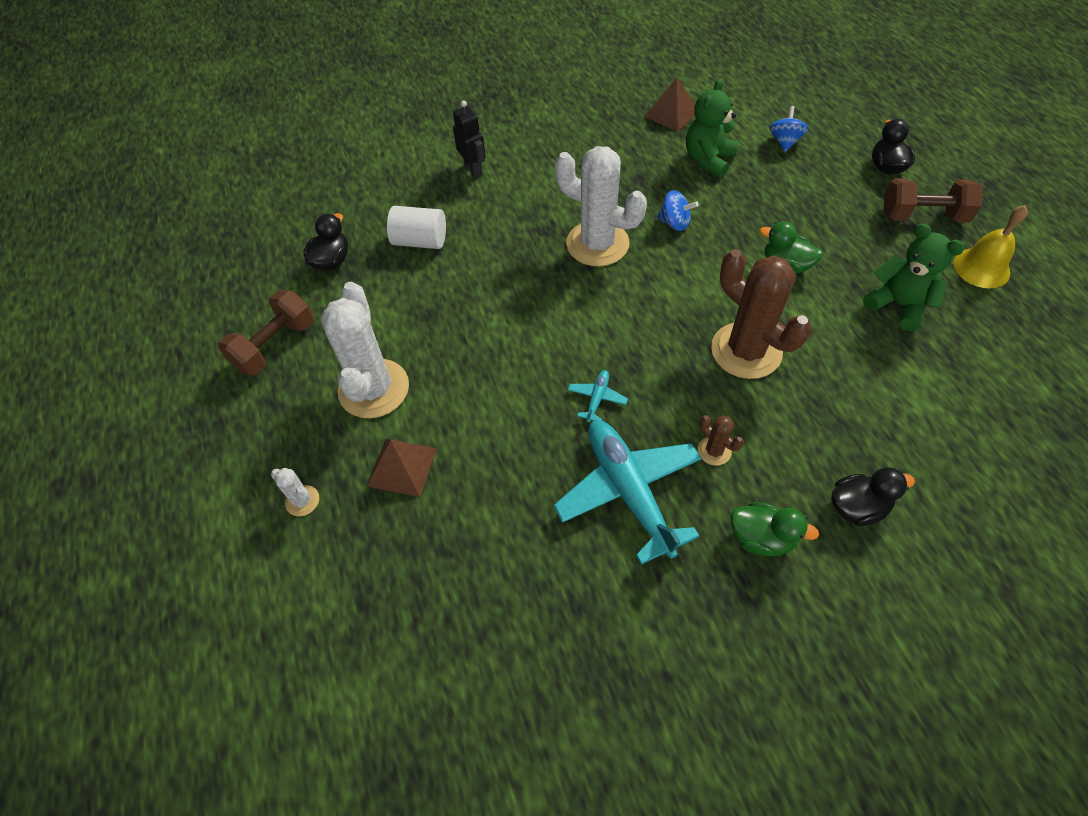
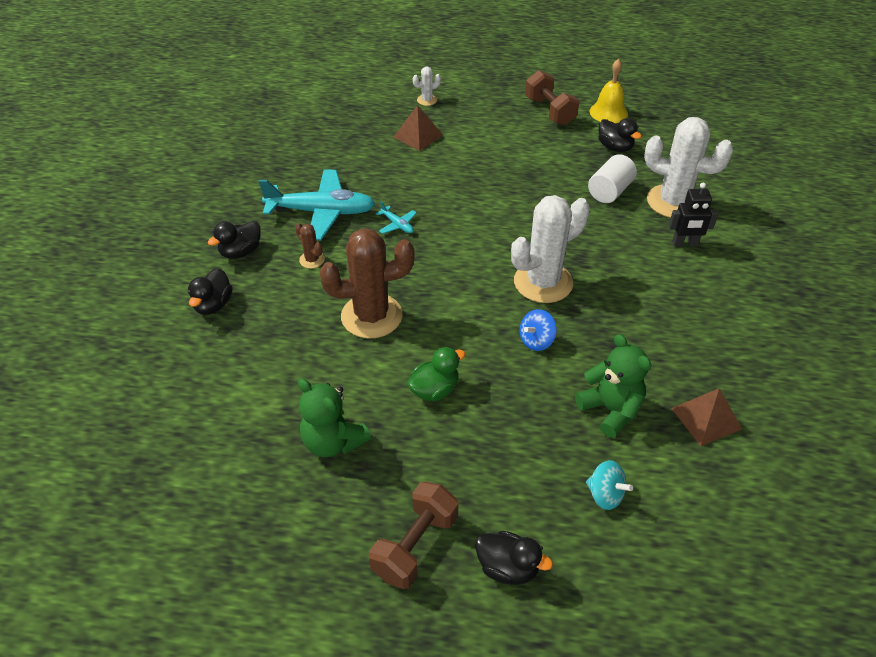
camera: 115 degrees right, 10 degrees down
(374, 389) = (484, 139): white cactus -> white cactus (673, 202)
(714, 451) = (312, 260): brown cactus -> brown cactus turned 60 degrees clockwise
(761, 538) = (241, 252): green duck -> black duck
(784, 141) = (605, 495): blue spinning top -> turquoise spinning top
(898, 305) = (333, 441): green teddy bear -> green teddy bear turned 60 degrees clockwise
(981, 268) = (317, 544): yellow bell -> yellow bell (608, 112)

